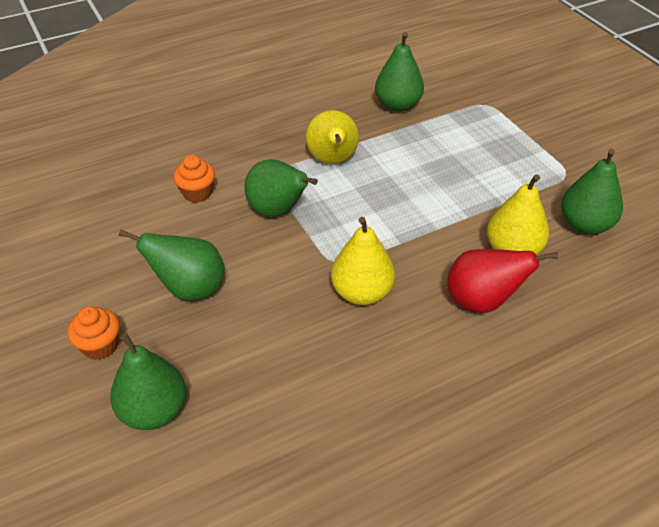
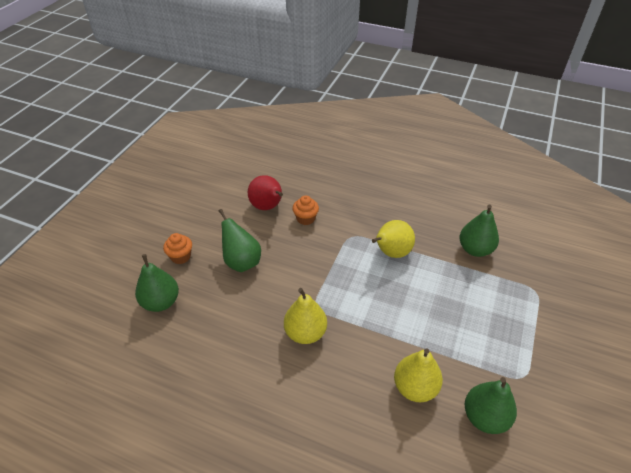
camera: 50 degrees right, 0 degrees up
(278, 211) = (327, 257): green pear -> none
(482, 301) = (355, 396): red pear -> red pear (267, 207)

